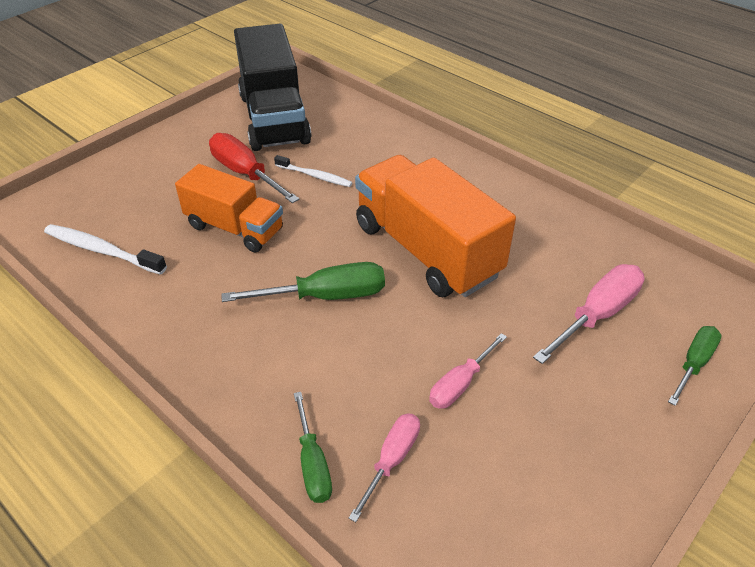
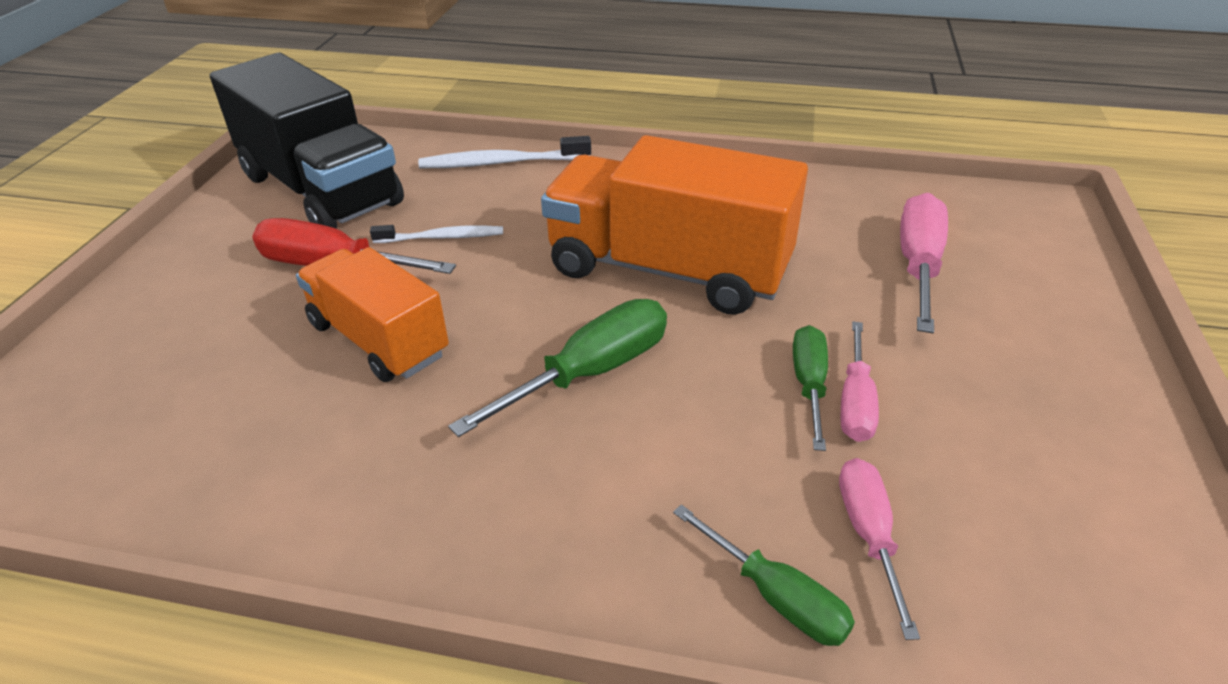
camera: 30 degrees left, 5 degrees down
(102, 250) = (170, 454): white toothbrush -> white toothbrush (501, 163)
(235, 228) = (379, 339): orange truck -> orange truck turned 135 degrees counterclockwise
(693, 364) = (1054, 274): green screwdriver -> green screwdriver (809, 385)

